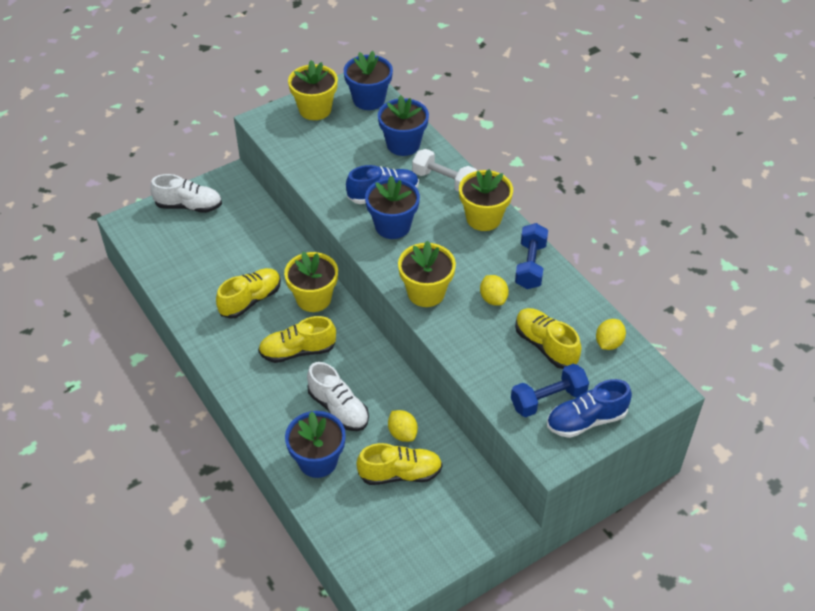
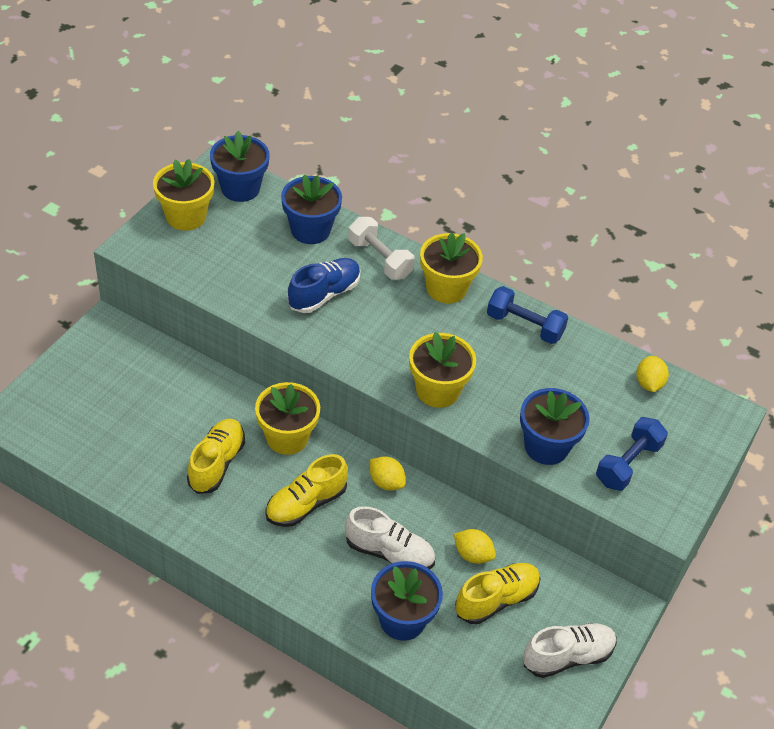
camera: 30 degrees left, 0 degrees up
(189, 206) = (74, 375): white shoe -> white shoe (567, 656)
(392, 226) = (356, 327): blue flower pot -> blue flower pot (546, 446)
(444, 181) = (380, 259): white dumbbell -> white dumbbell turned 45 degrees clockwise
(493, 299) = (510, 374): yellow lemon -> yellow lemon (386, 482)
(530, 265) = (524, 326): blue dumbbell -> blue dumbbell turned 45 degrees counterclockwise
(545, 346) = (591, 407): yellow shoe -> none
(586, 420) = (676, 472): blue shoe -> none

